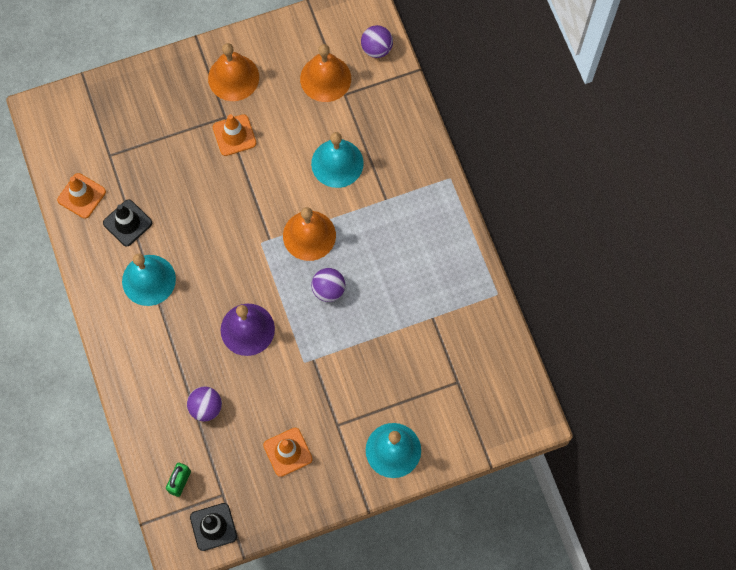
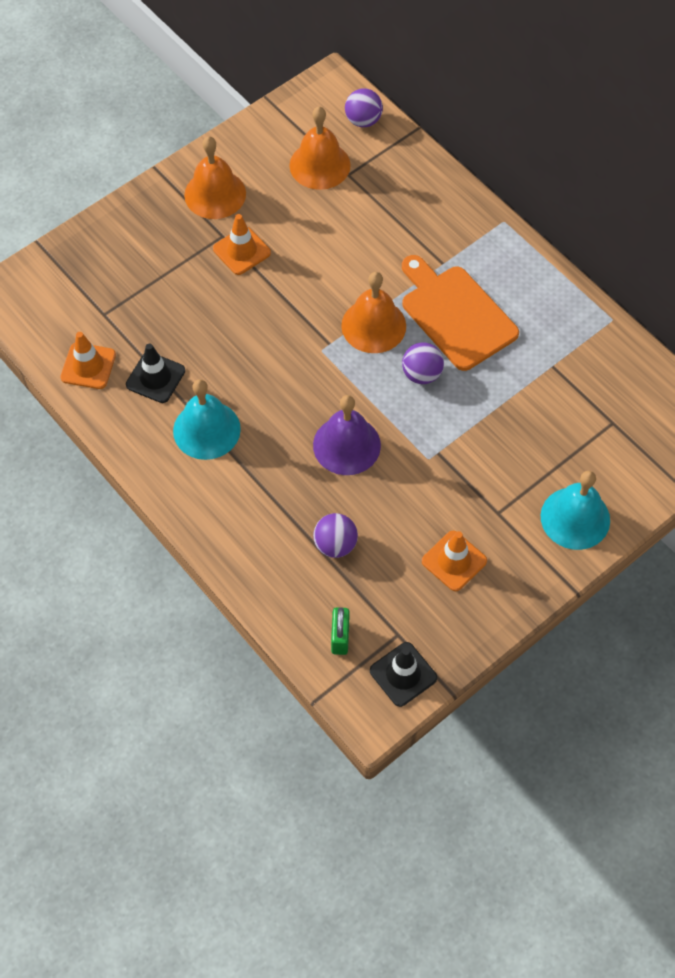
camera: 20 degrees left, 10 degrees down
(337, 163) = (371, 244): turquoise bell -> none
(376, 247) = (456, 314): none -> orange cutting board

